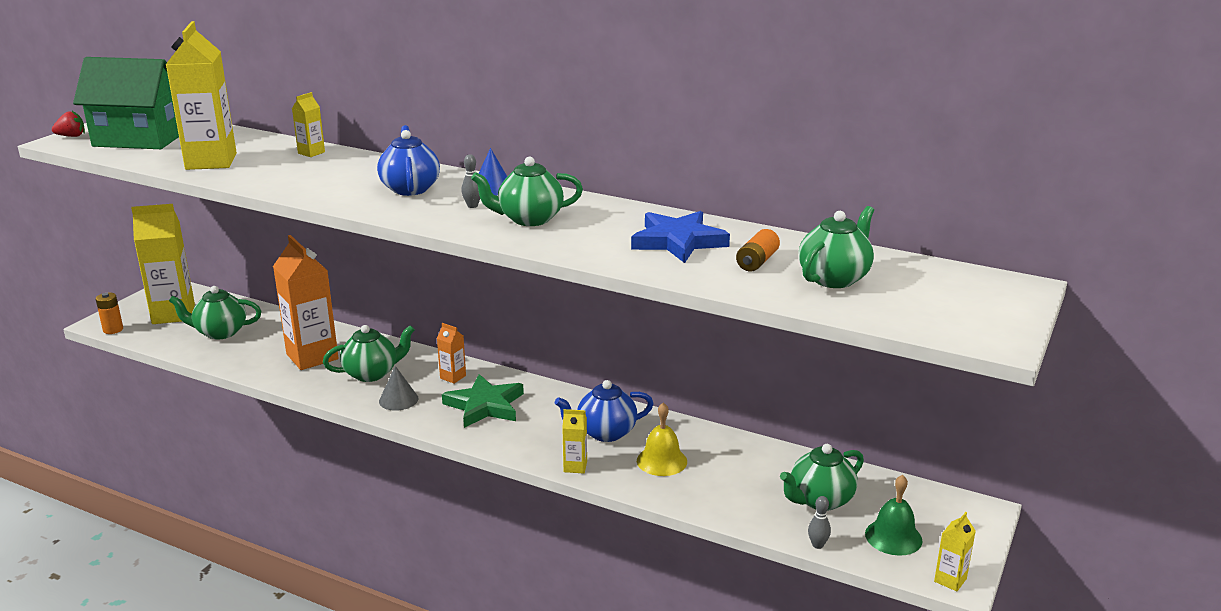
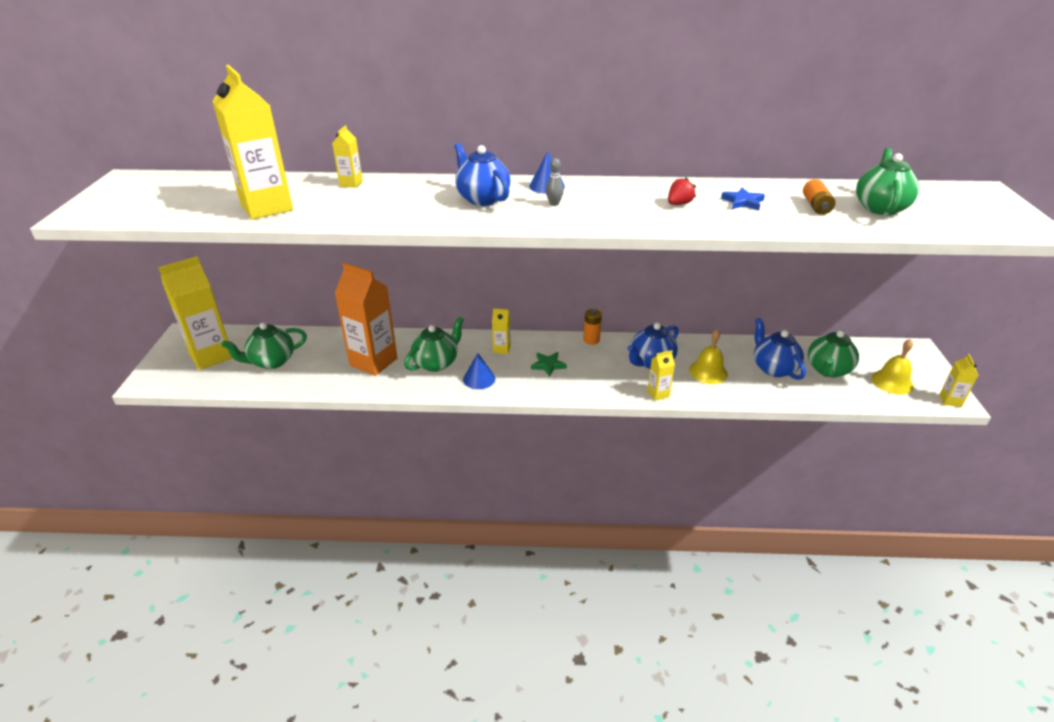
camera: 25 degrees left, 10 degrees up
(71, 136) = (82, 208): red strawberry -> red strawberry (679, 204)
(113, 330) = (165, 384): orange battery -> orange battery (591, 340)
(140, 139) = (163, 199): green house -> none
(398, 400) = (479, 379): grey cone -> blue cone
(453, 377) = (501, 349): orange carton -> yellow carton
(485, 405) = (548, 365): green star -> green star, size x0.54
(529, 219) = (613, 206): green teapot -> none
(678, 241) = (743, 202): blue star -> blue star, size x0.54
(749, 479) = (773, 368): none -> blue teapot
(817, 545) = (859, 402): grey bowling pin -> none
(893, 537) = (892, 382): green bell -> yellow bell

